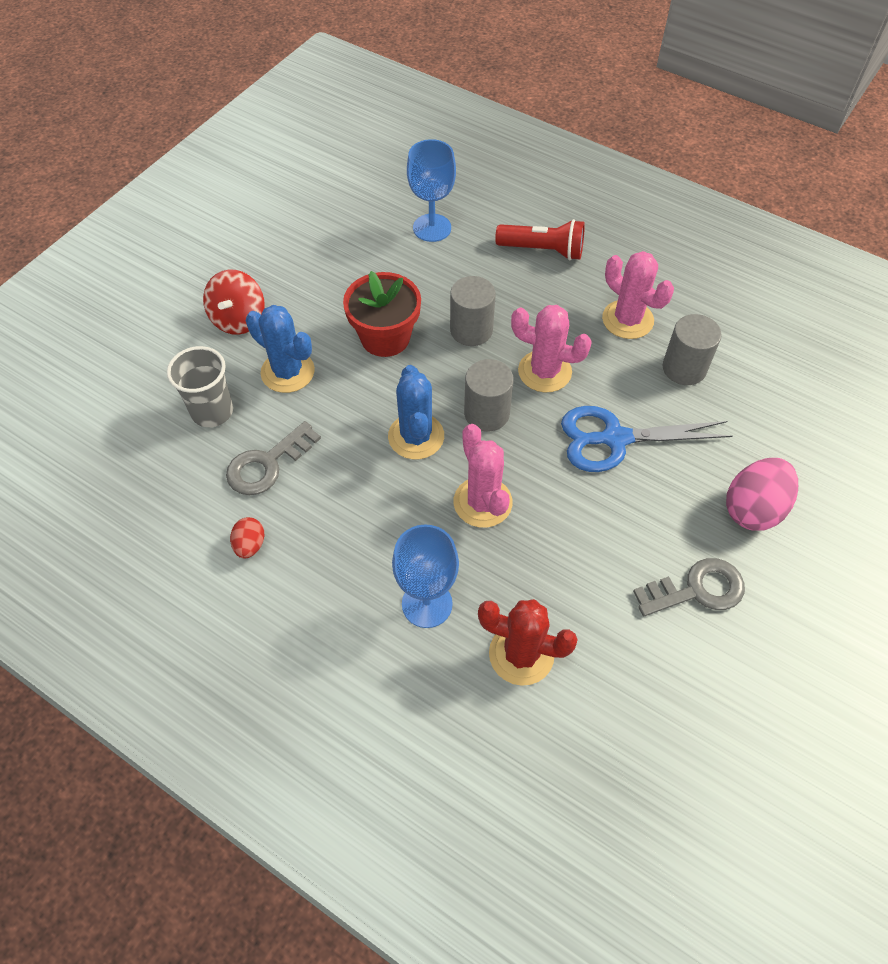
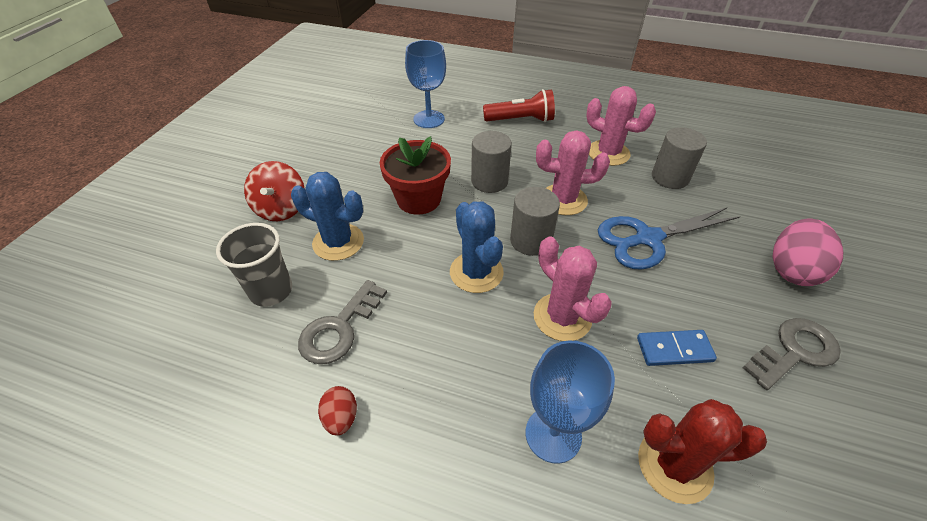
camera: 15 degrees left, 10 degrees down
(577, 559) = (674, 349): none -> blue domino

